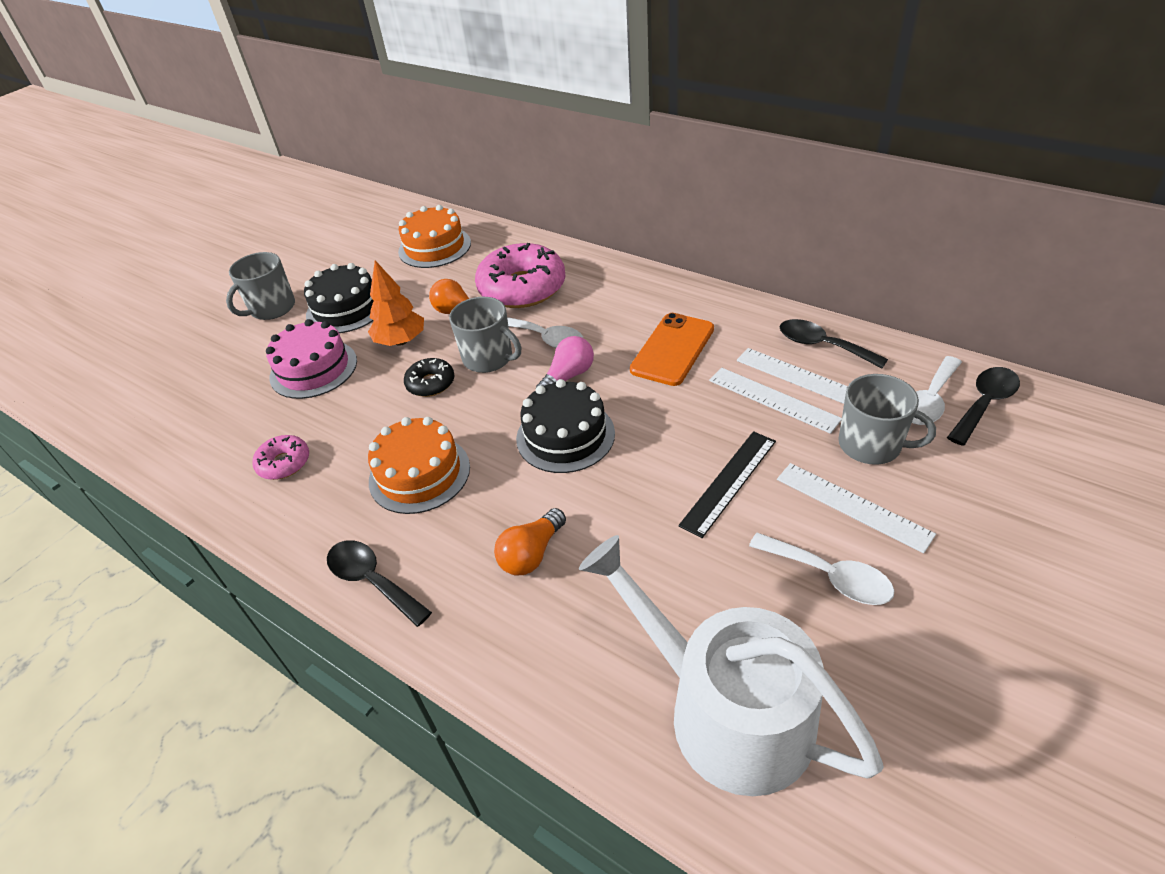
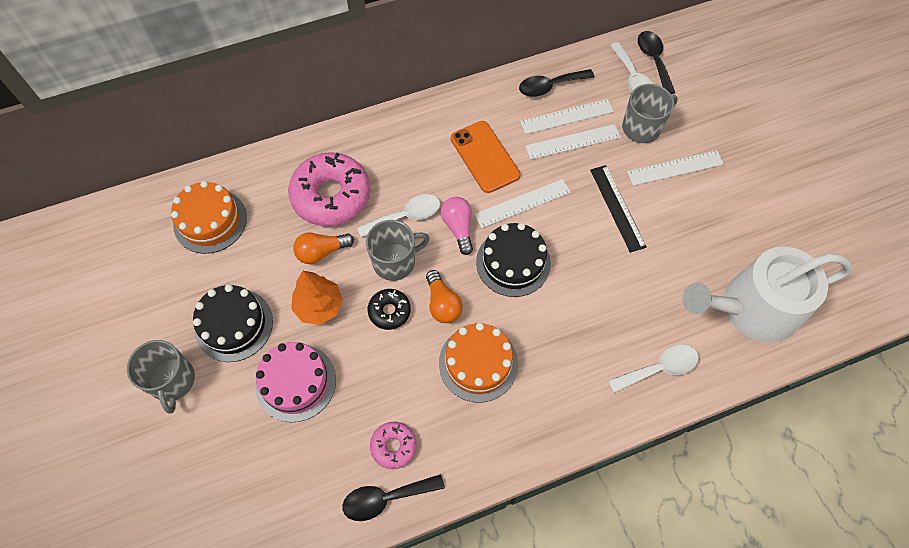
camera: 60 degrees left, 20 degrees up
(372, 580) = (551, 434): black spoon -> black spoon (386, 498)
(532, 554) = (595, 336): orange light bulb -> orange light bulb (442, 304)
(646, 404) = (522, 203): none -> white ruler
(829, 576) = (709, 211): white spoon -> white spoon (659, 368)

